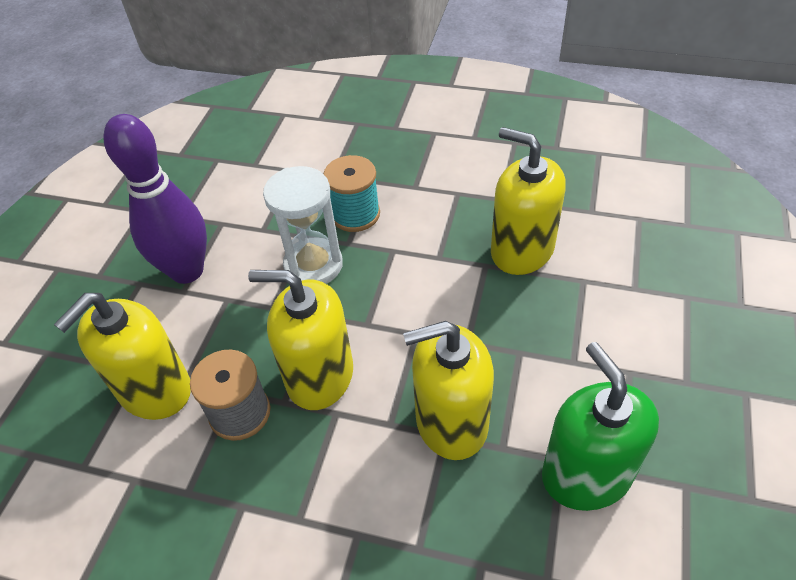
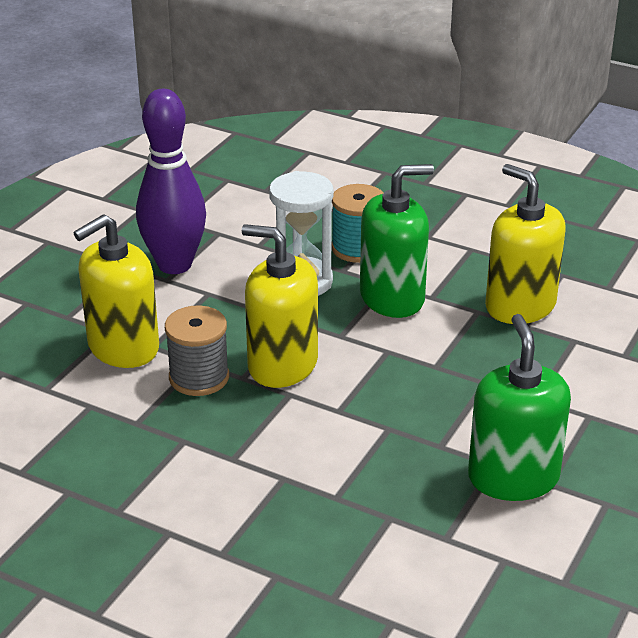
camera: 10 degrees right, 15 degrees down
(403, 266) = (392, 297): none -> green soap dispenser
(451, 422) = (398, 419): yellow soap dispenser -> none

